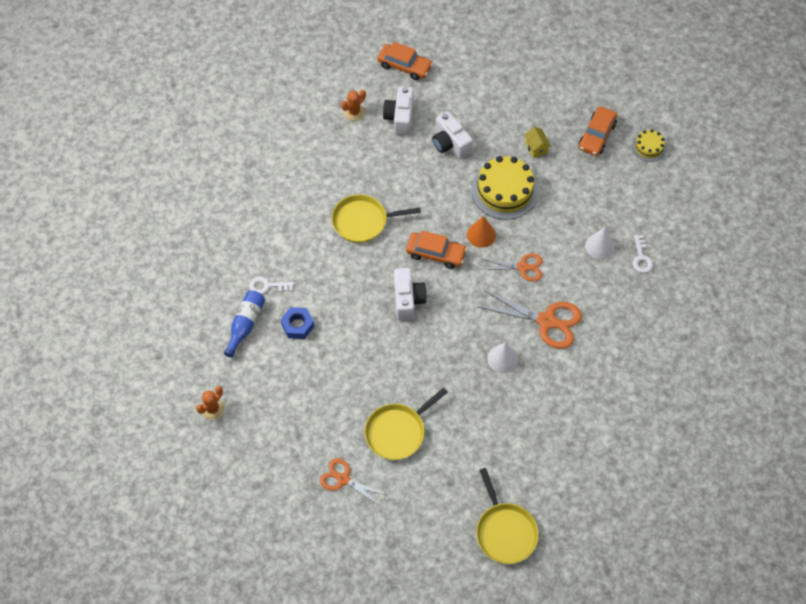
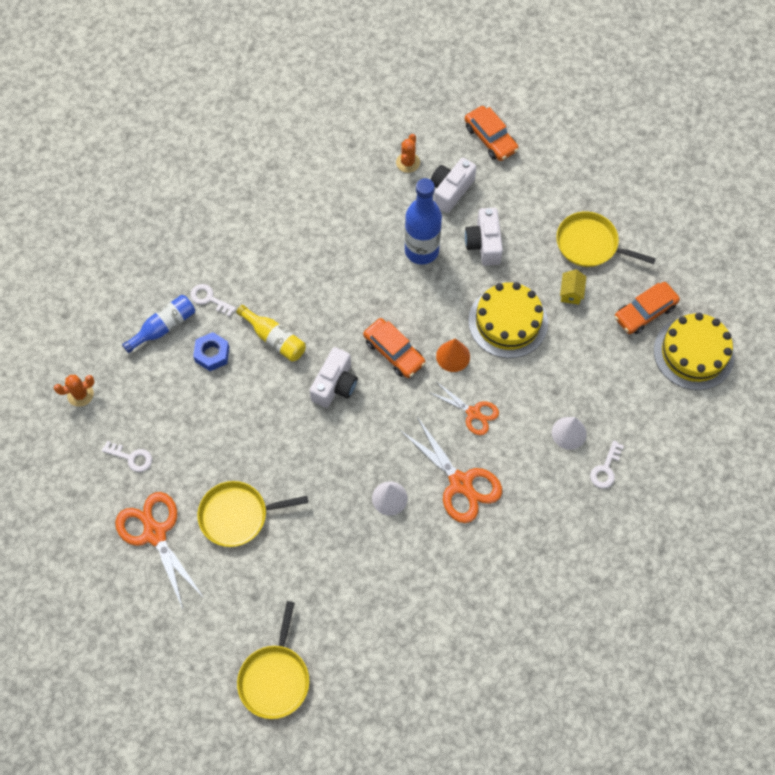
camera: 30 degrees right, 5 degrees up
(286, 434) = (131, 457): none -> white key
(338, 289) = (274, 338): none -> yellow bottle
(343, 479) = (155, 534): orange scissors -> orange scissors, size x1.62
(354, 112) = (408, 162): orange cactus -> orange cactus turned 60 degrees counterclockwise
(363, 221) = (343, 281): yellow pan -> yellow pan (590, 244)
(407, 171) = (421, 250): none -> blue bottle
(649, 147) = (693, 353): yellow cake -> yellow cake, size x1.92

